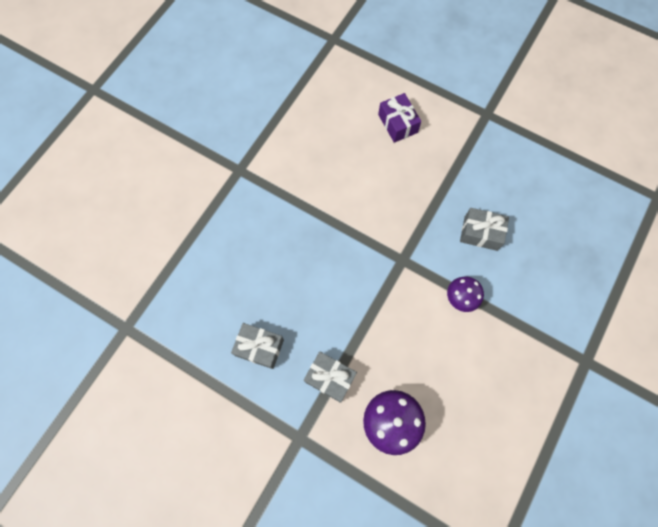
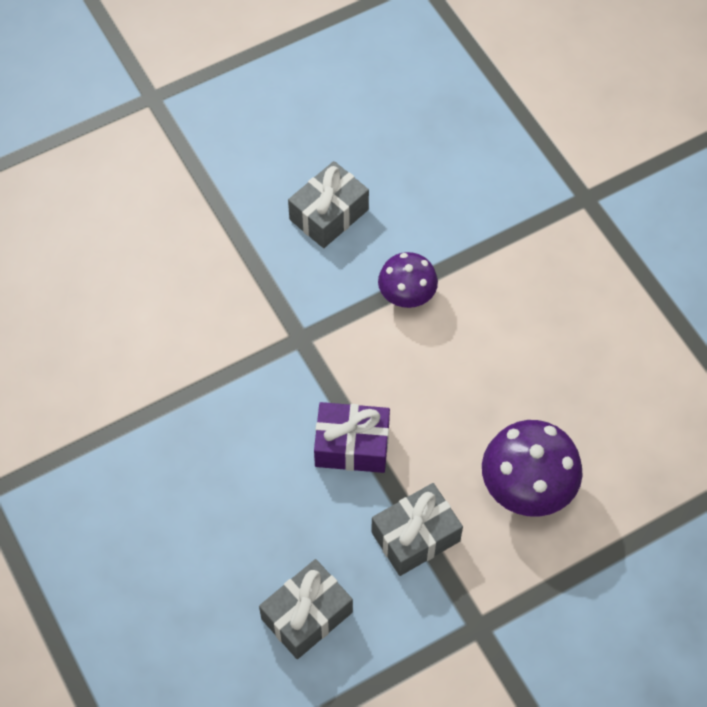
camera: 60 degrees left, 10 degrees down
(397, 123) = (78, 221): purple gift -> purple gift (352, 445)

